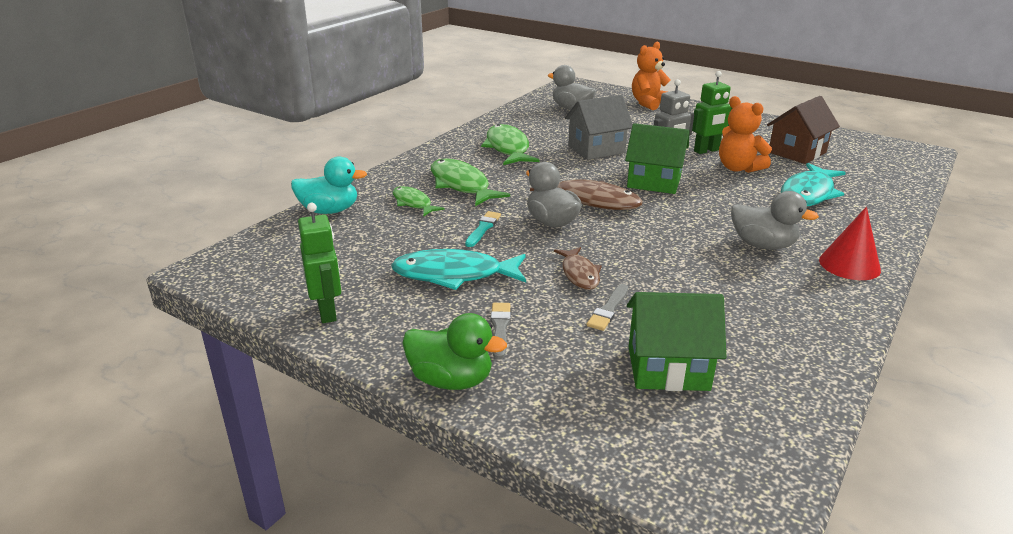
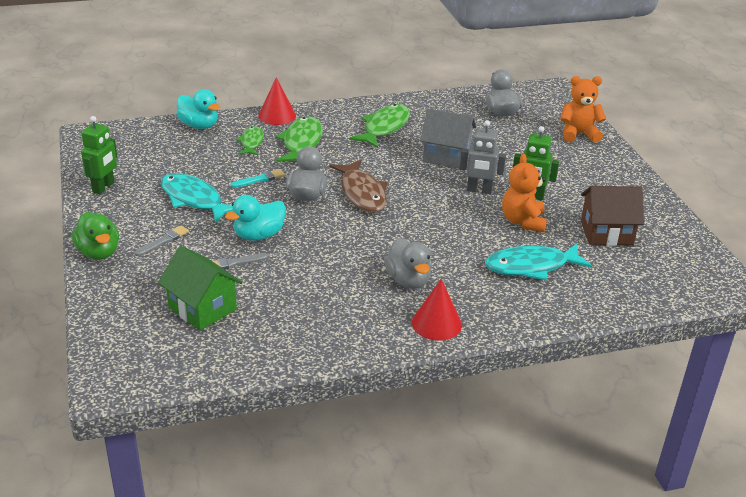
camera: 40 degrees right, 5 degrees up
(395, 174) = (277, 115): none -> red cone
(579, 274) = (259, 235): brown fish -> turquoise duck
(654, 182) = (433, 201): green house -> none

